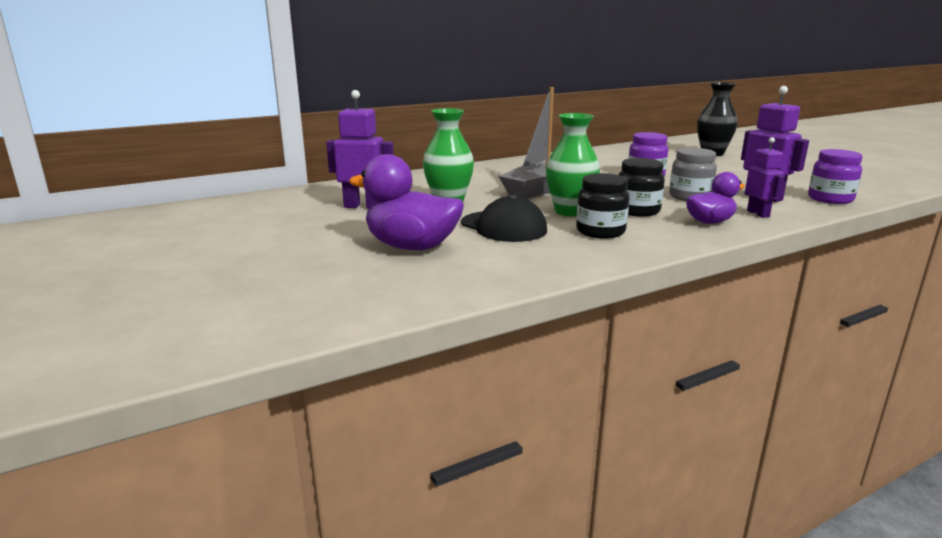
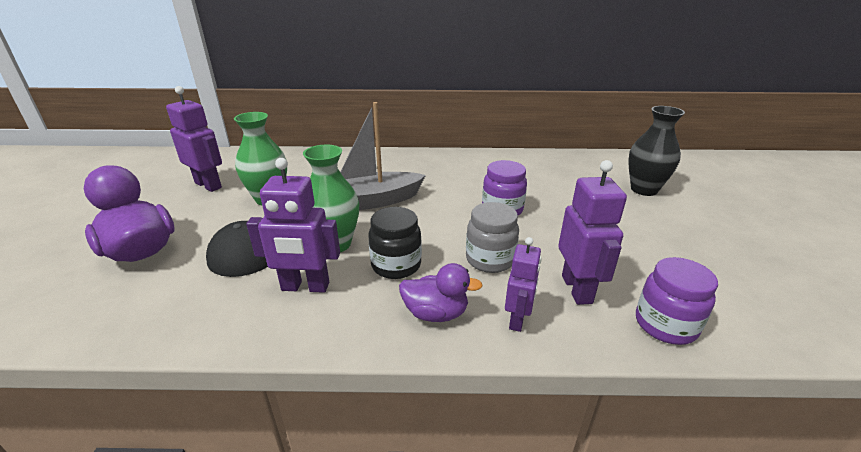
camera: 30 degrees right, 10 degrees up
(600, 232) = (305, 287): black jar -> purple robot

